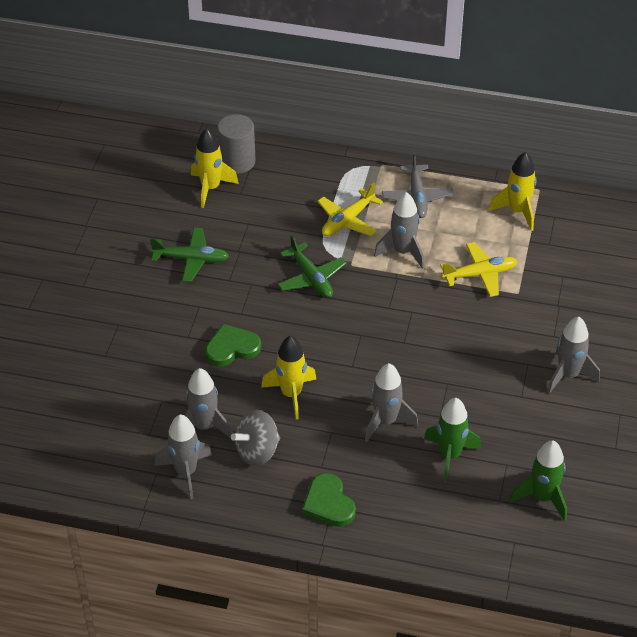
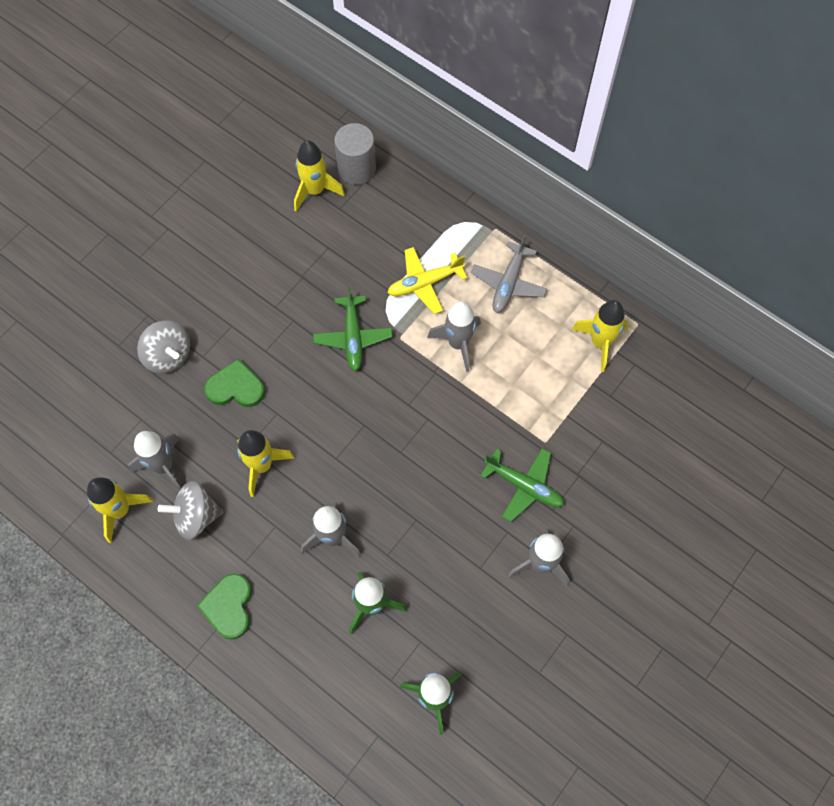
camera: 25 degrees right, 20 degrees up
(156, 347) = (168, 356): none -> grey spinning top
(186, 472) = (120, 510): grey rocket -> yellow rocket
(191, 259) = (253, 268): green plane -> green plane (524, 486)
(480, 274) = (520, 403): yellow plane -> none

